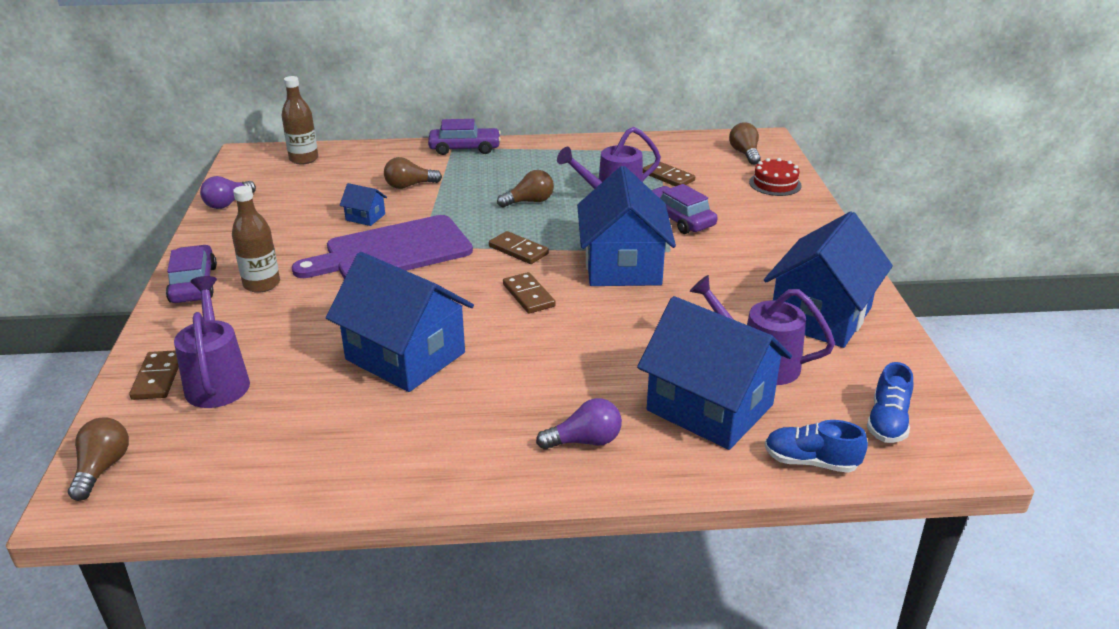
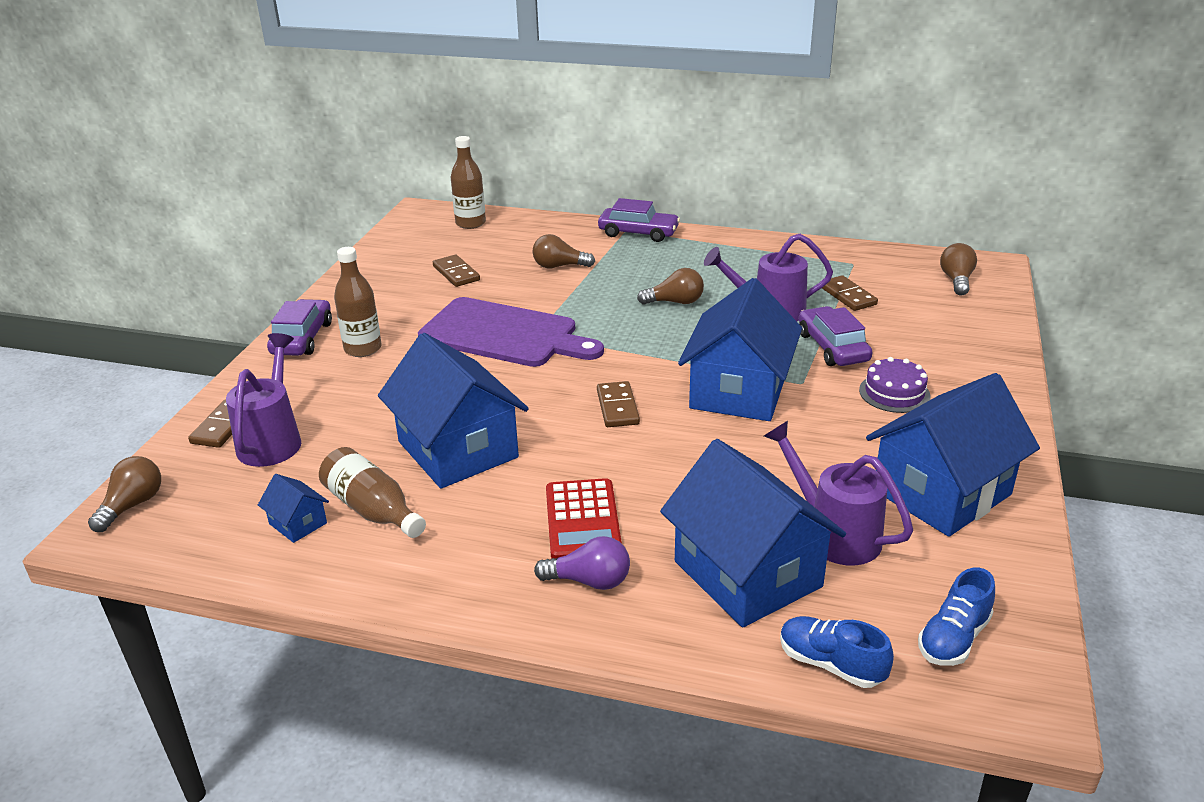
camera: 20 degrees right, 0 degrees up
(228, 203) = (375, 260): purple light bulb -> none
(354, 423) = (372, 509): none -> brown bottle
(365, 217) = (497, 294): blue house -> blue house (298, 523)
(392, 251) = (504, 334): purple cutting board -> purple cutting board turned 150 degrees counterclockwise
(518, 250) = (634, 355): brown domino -> brown domino (456, 273)
(551, 393) = (582, 520): none -> red calculator
(745, 247) = (894, 393): none -> purple cake
(775, 184) = (974, 322): red cake -> none

